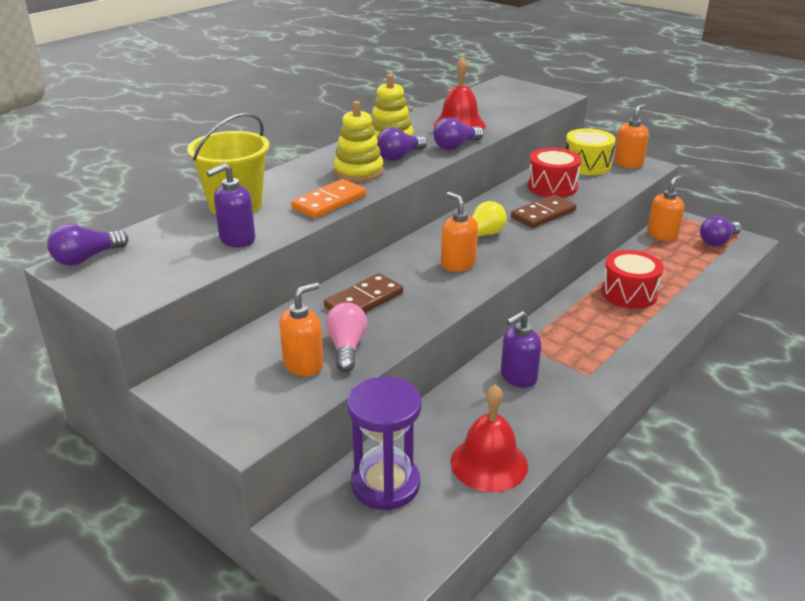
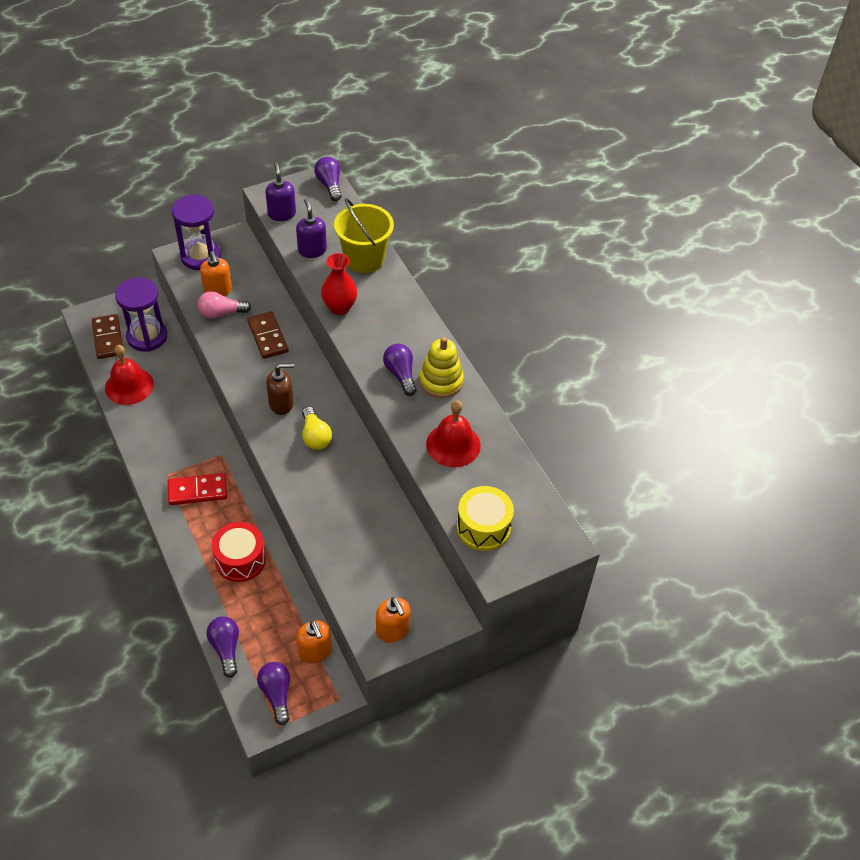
camera: 110 degrees right, 20 degrees up
(236, 406) = (200, 256): none -> purple hourglass
(329, 202) = (339, 307): orange domino -> red vase
(346, 347) = (221, 313): pink light bulb -> pink light bulb turned 150 degrees clockwise
(358, 171) = (384, 339): yellow stacking toy -> none
(456, 146) = (402, 421): purple light bulb -> purple light bulb (226, 648)
(458, 264) = (281, 404): orange soap dispenser -> brown soap dispenser
(518, 377) = (190, 434): purple soap dispenser -> purple soap dispenser (282, 214)
(543, 214) = (326, 496): brown domino -> brown domino (108, 338)
(552, 186) = (375, 532): red drum -> none
(585, 344) = (197, 491): none -> red domino
(587, 165) = (407, 589): yellow drum -> yellow drum (483, 527)

